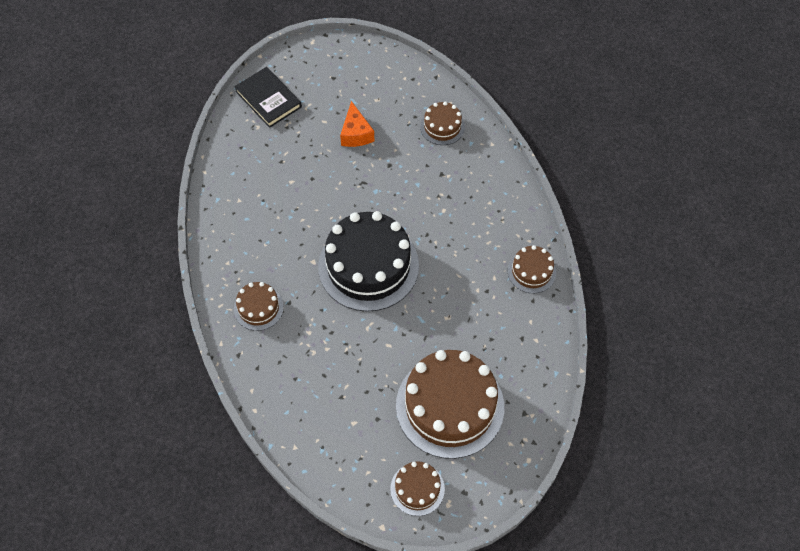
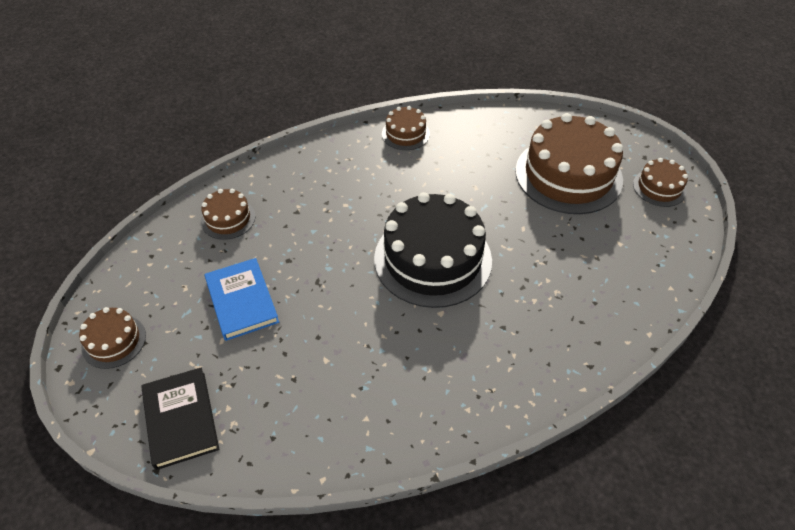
camera: 100 degrees left, 10 degrees down
(258, 308) = (521, 358): brown cake -> brown cake (114, 341)
(268, 99) = (180, 419): black book -> black book turned 60 degrees counterclockwise
(356, 133) = (242, 301): orange cheese -> blue book

